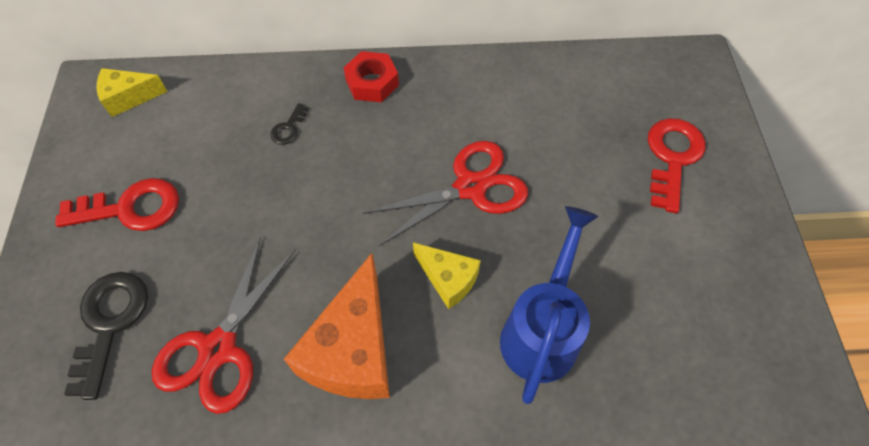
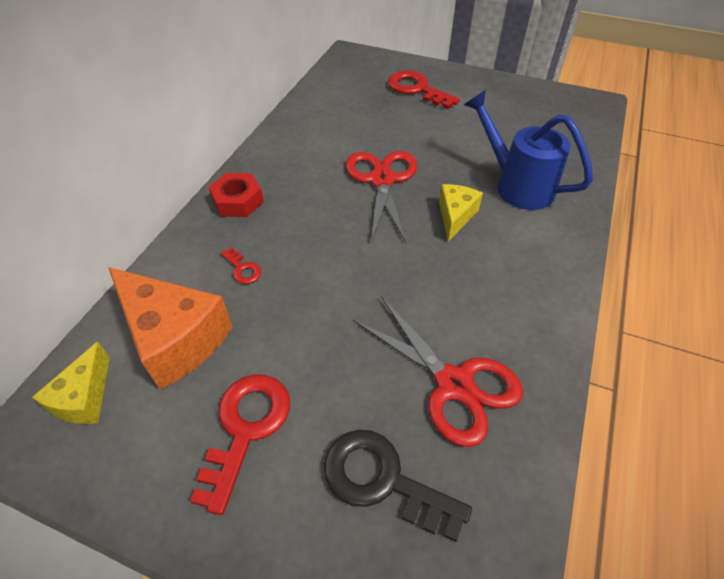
camera: 65 degrees left, 10 degrees down
(288, 128) = (243, 269): black key -> red key
(353, 350) = (492, 288): orange cheese -> orange cheese (175, 338)
(448, 279) = (455, 216): yellow cheese -> yellow cheese turned 45 degrees counterclockwise

